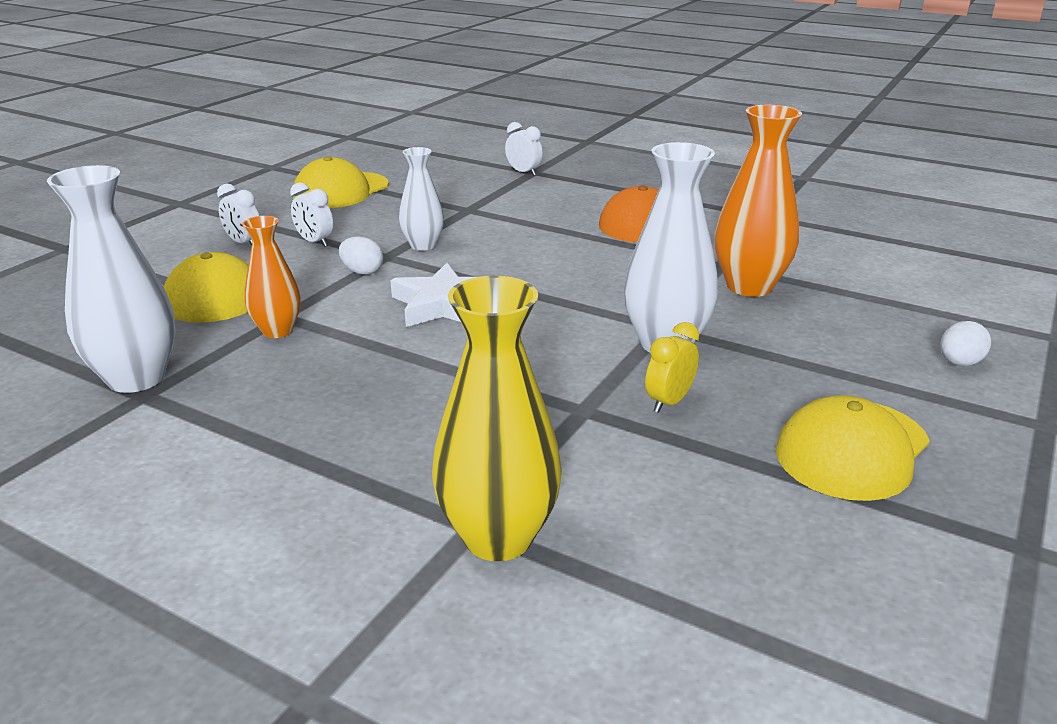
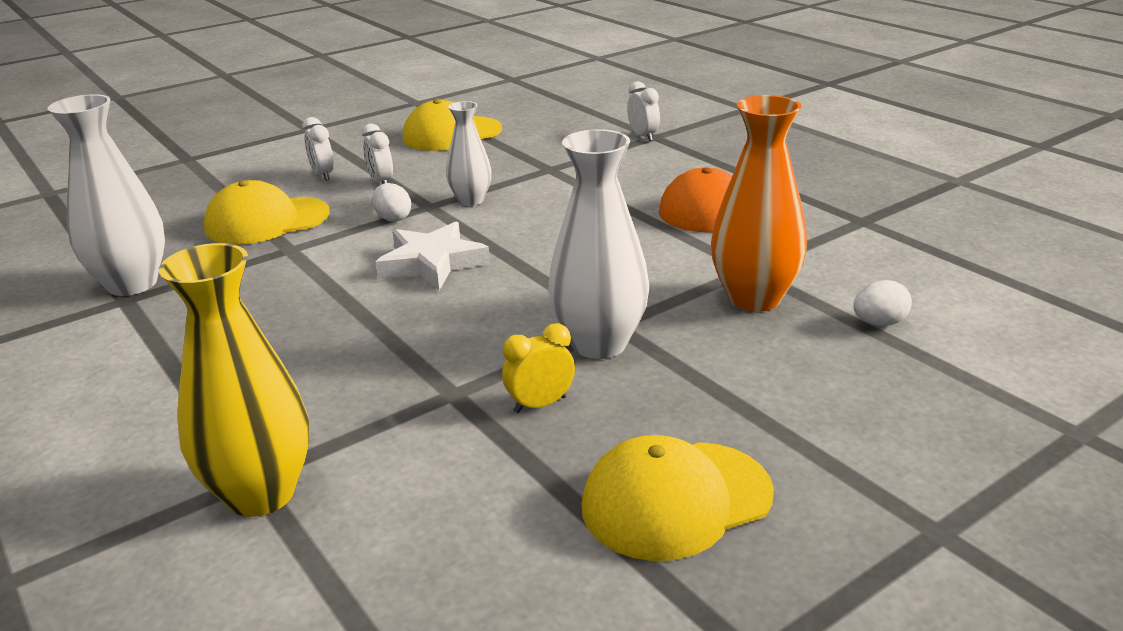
camera: 25 degrees right, 0 degrees up
(278, 331) = (272, 262): orange vase -> none
(959, 363) = (909, 435): white egg -> white egg (879, 323)

